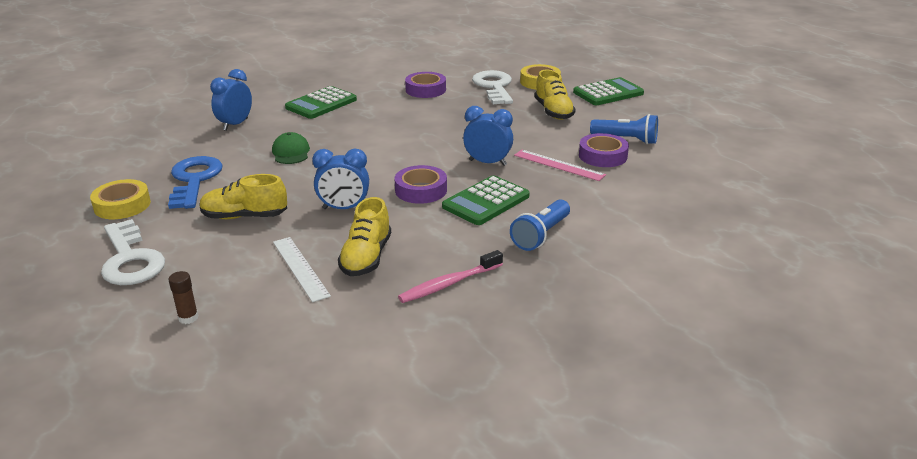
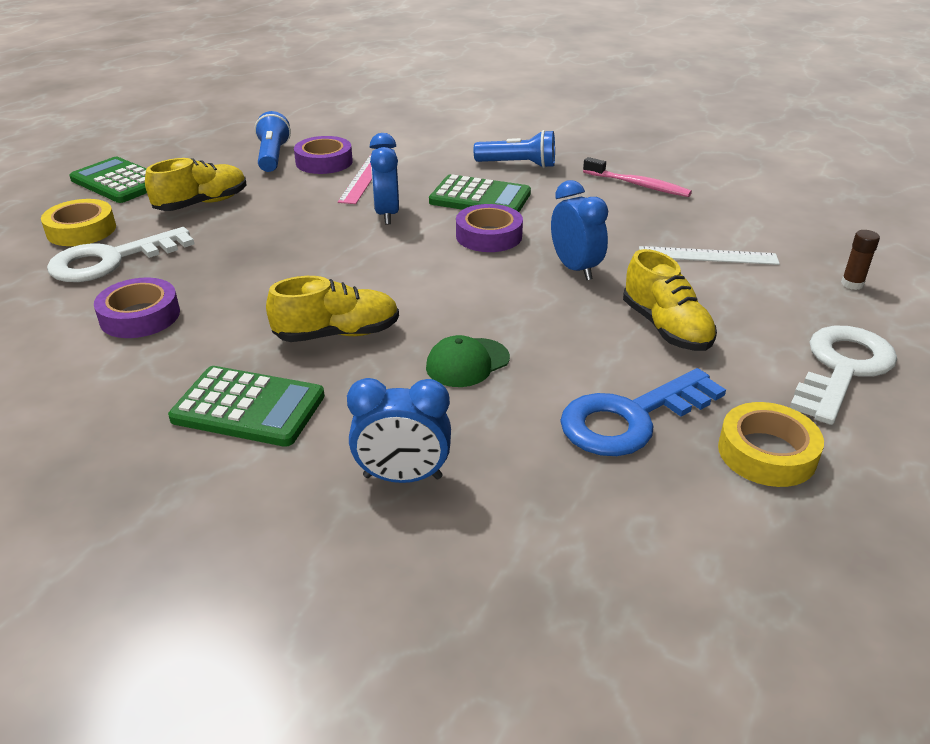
camera: 115 degrees left, 5 degrees up
(300, 268) = (708, 256): white ruler -> white ruler turned 60 degrees clockwise
(366, 257) = (648, 229): yellow shoe -> yellow shoe (337, 334)

